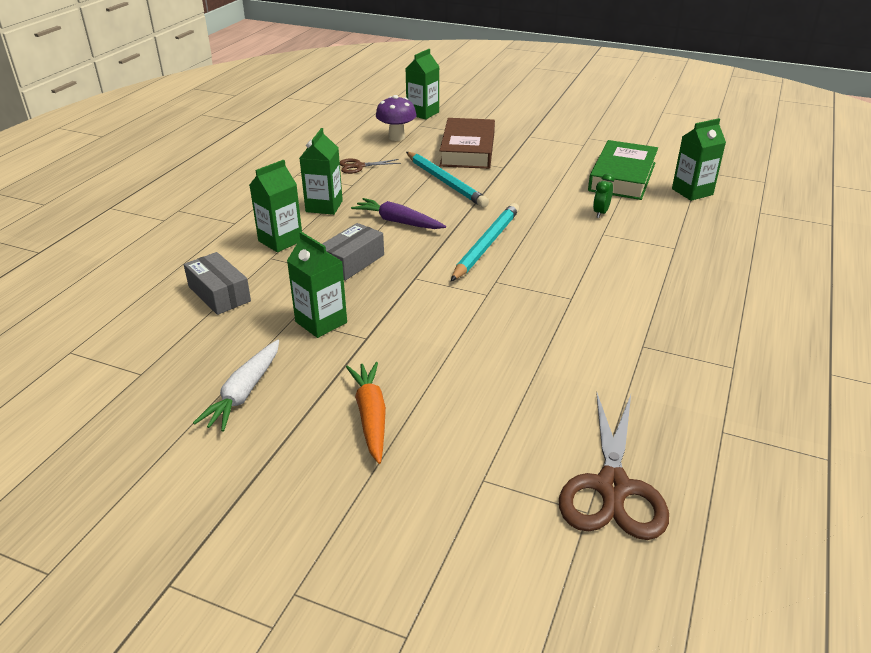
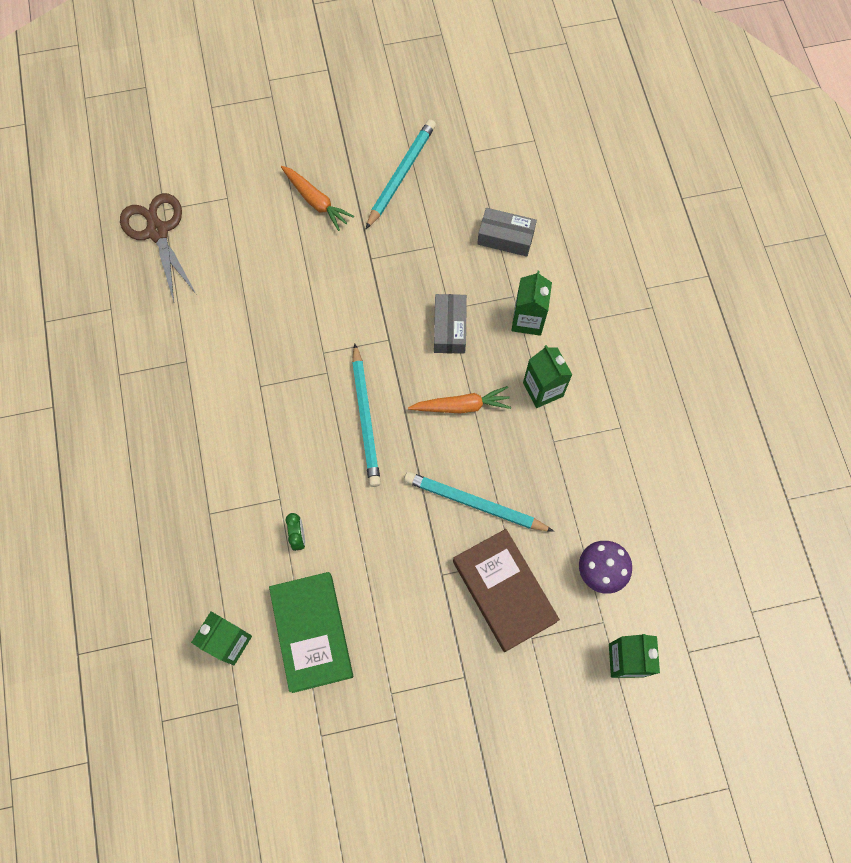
camera: 145 degrees right, 35 degrees up
(244, 392) = (401, 174): white carrot -> turquoise pencil
(321, 322) = (412, 254): green carton -> none
(359, 166) = (579, 480): brown scissors -> none
(398, 222) = (461, 406): purple carrot -> orange carrot

